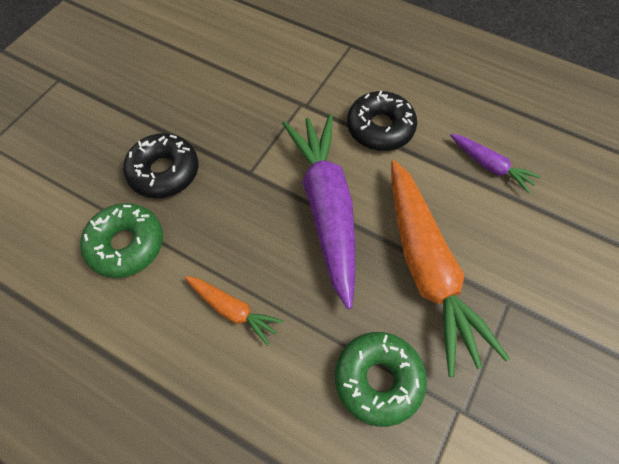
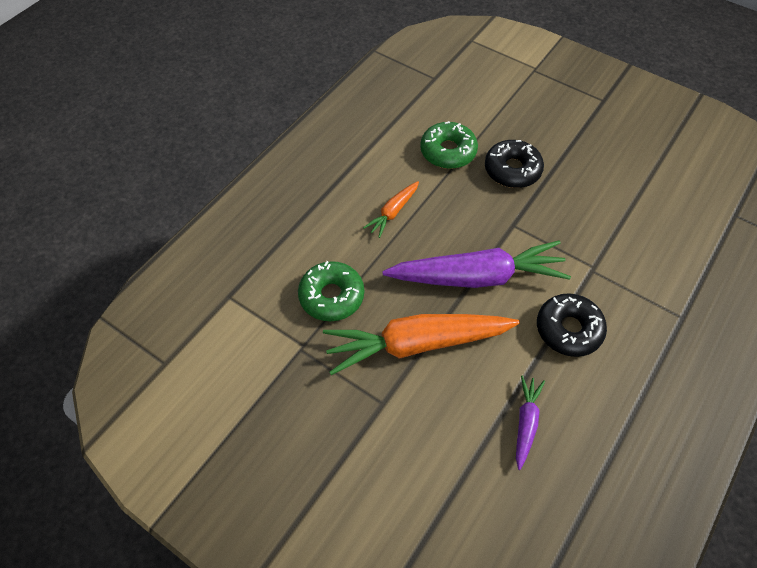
camera: 95 degrees right, 5 degrees down
(490, 166) = (525, 422): purple carrot -> purple carrot turned 150 degrees clockwise

